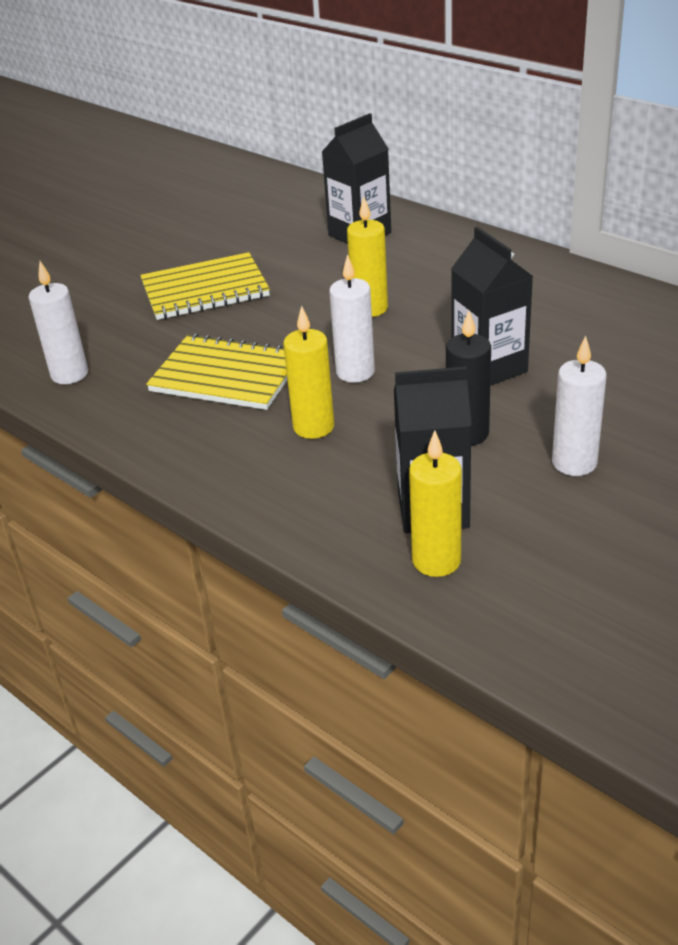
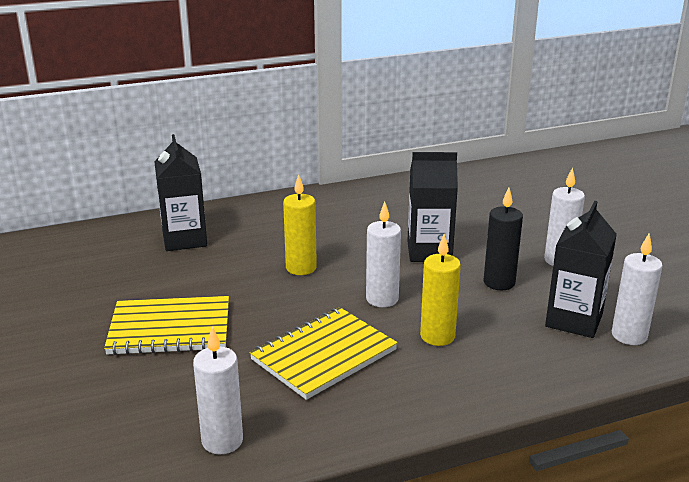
camera: 65 degrees left, 10 degrees down
(205, 290) = (170, 329): yellow notebook -> yellow notebook turned 75 degrees clockwise
(436, 561) = (629, 336): yellow candle -> white candle

